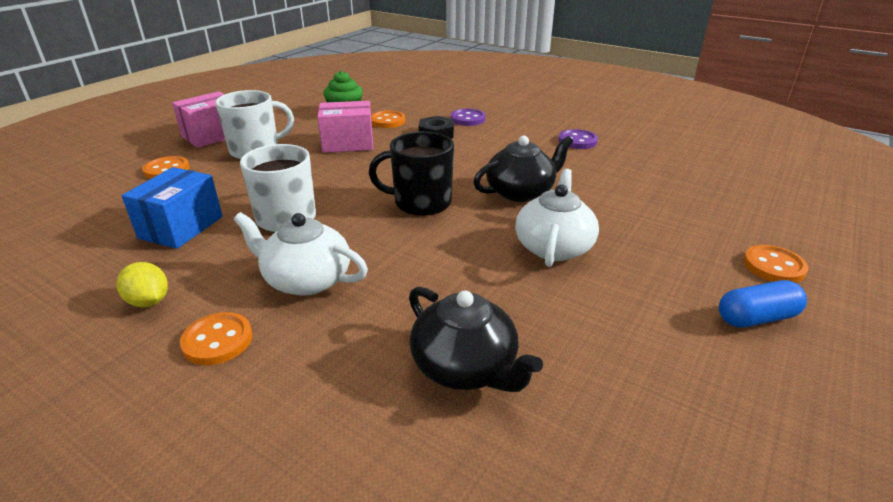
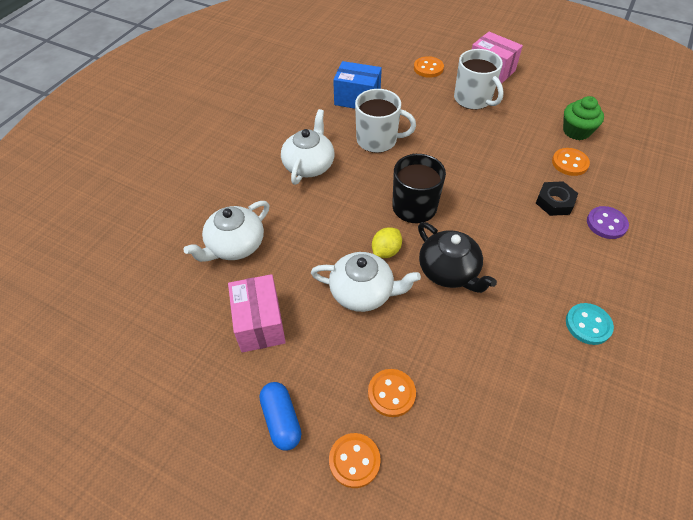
camera: 85 degrees right, 20 degrees up
(149, 301) = (285, 112): yellow lemon -> yellow lemon (386, 251)
(217, 340) = (256, 145): orange button -> orange button (391, 393)
(348, 143) = (507, 146): pink box -> pink box (260, 323)
(465, 367) = (235, 245): black teapot -> white teapot
(577, 141) = (588, 325): purple button -> turquoise button

